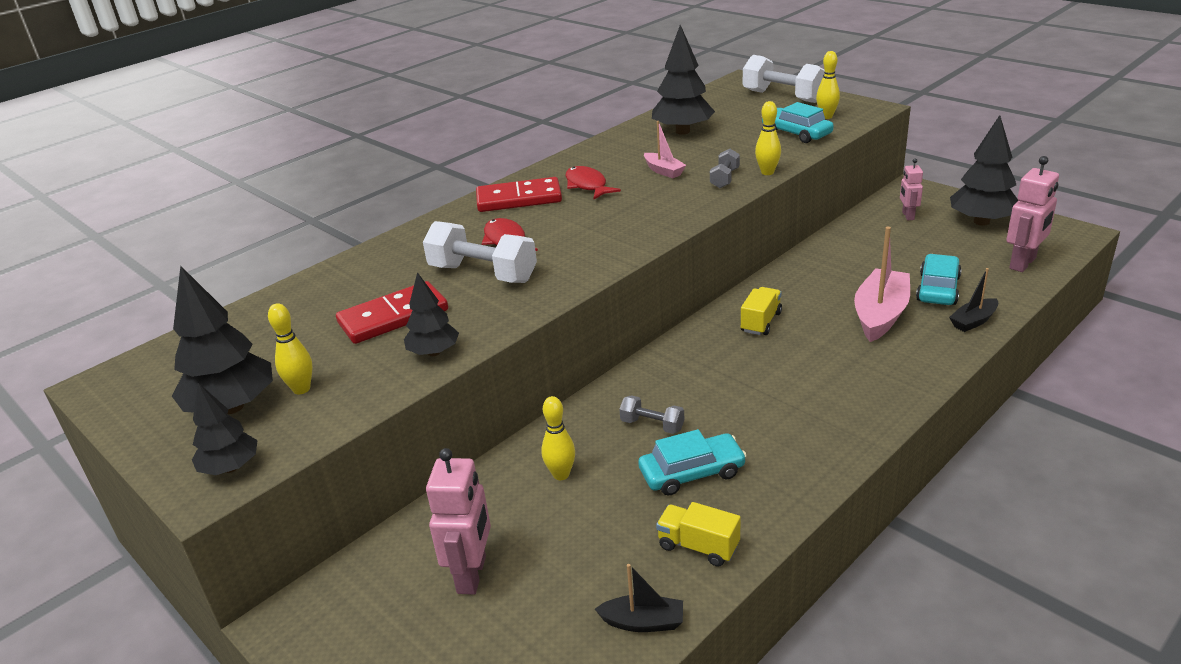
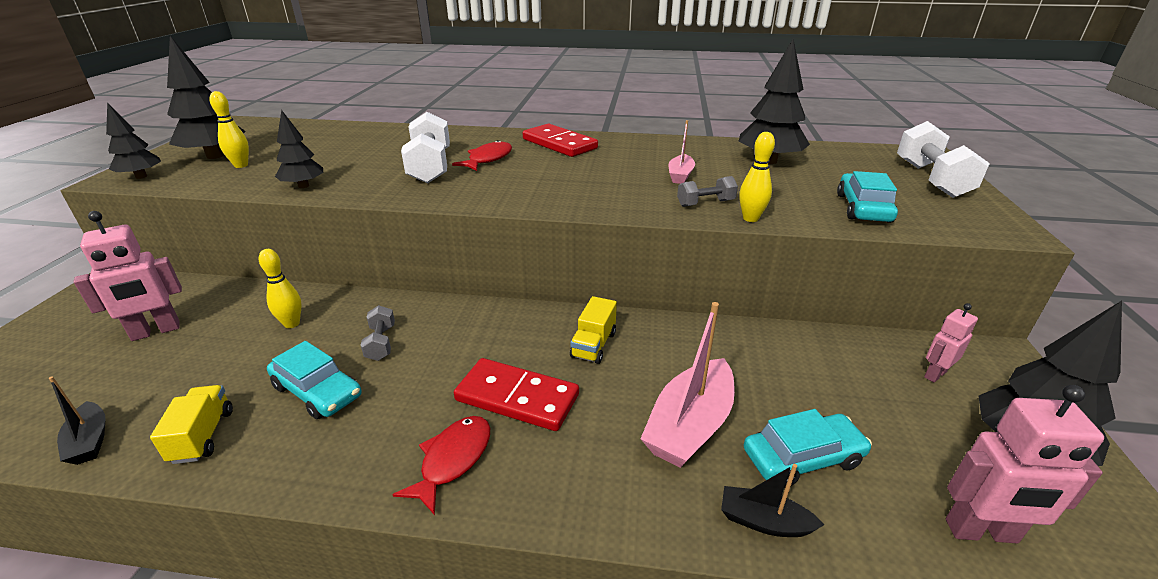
camera: 50 degrees right, 0 degrees up
(393, 317) = (348, 161): red domino -> red domino (517, 398)
(587, 185) = (612, 157): red fish -> red fish (453, 460)
(761, 322) = (593, 345): yellow truck -> yellow truck turned 120 degrees clockwise
(826, 116) = (933, 212): yellow bowling pin -> none
(880, 315) = (690, 425): pink boat -> pink boat turned 135 degrees clockwise

